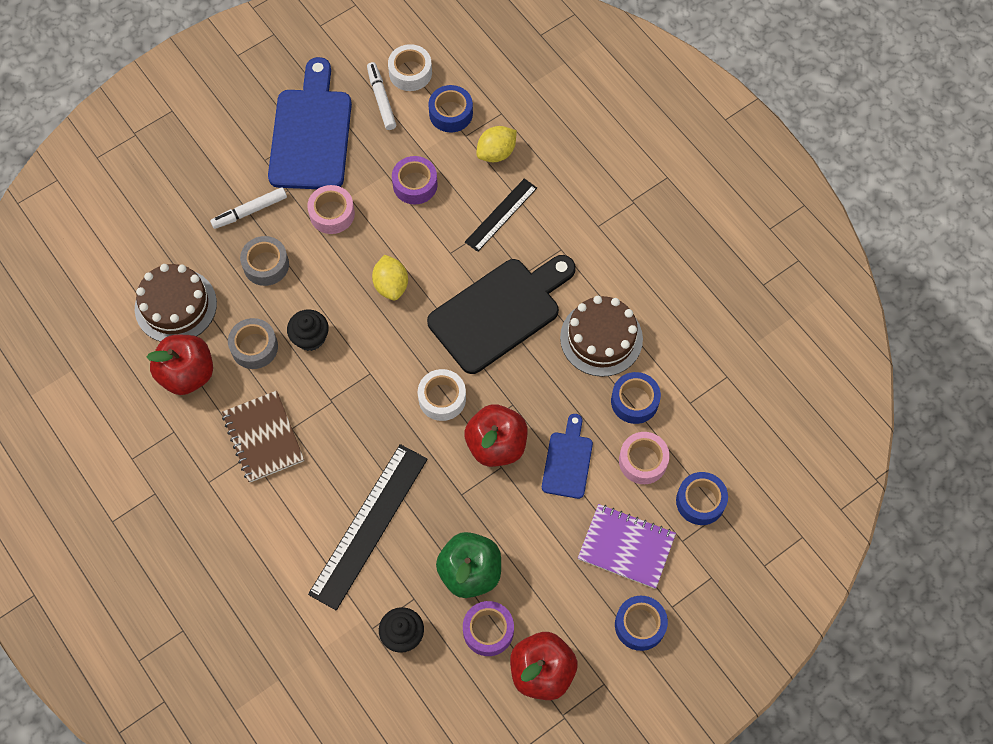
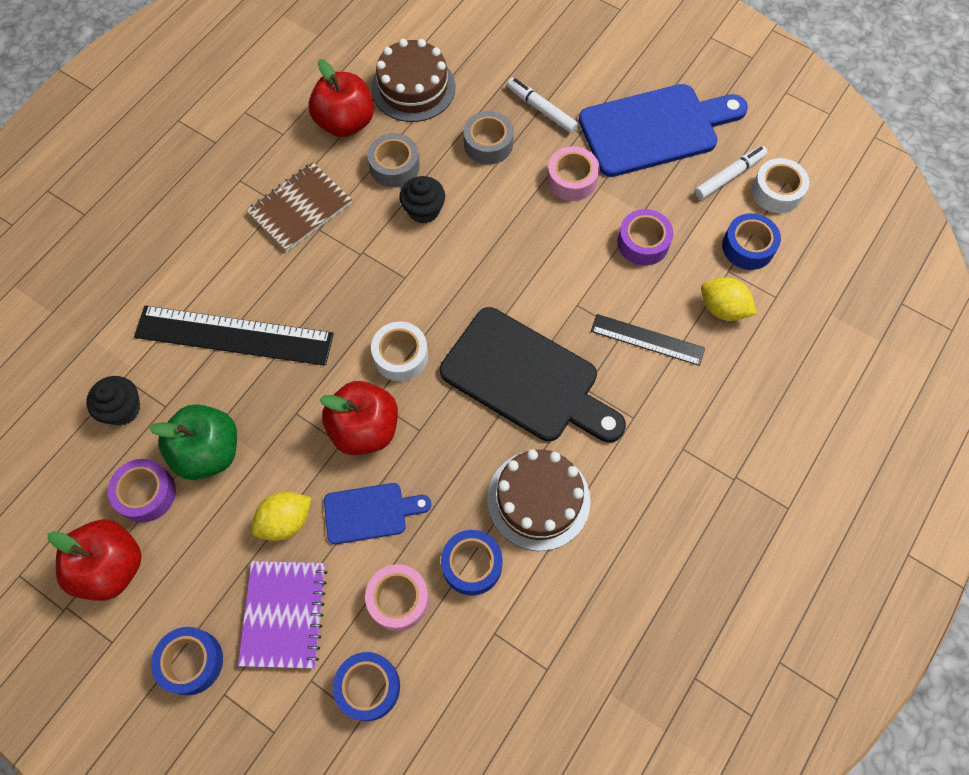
camera: 70 degrees right, 0 degrees up
(391, 285) = (513, 262): yellow lemon -> yellow lemon (286, 521)

